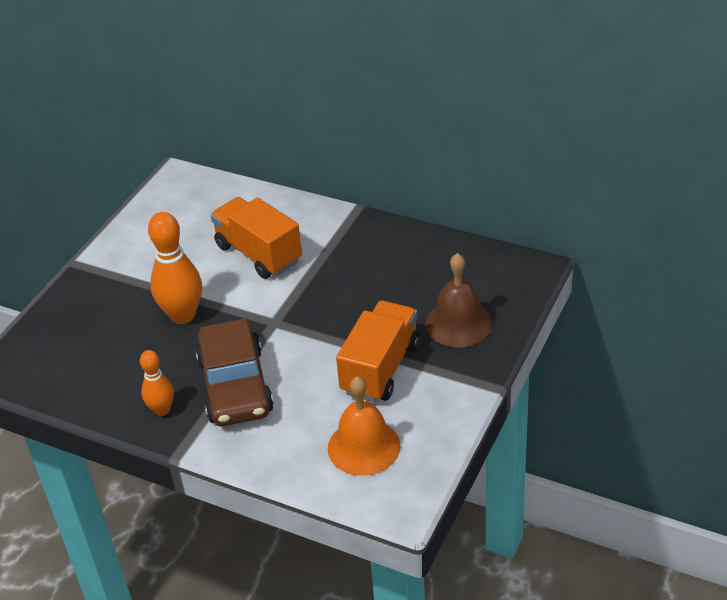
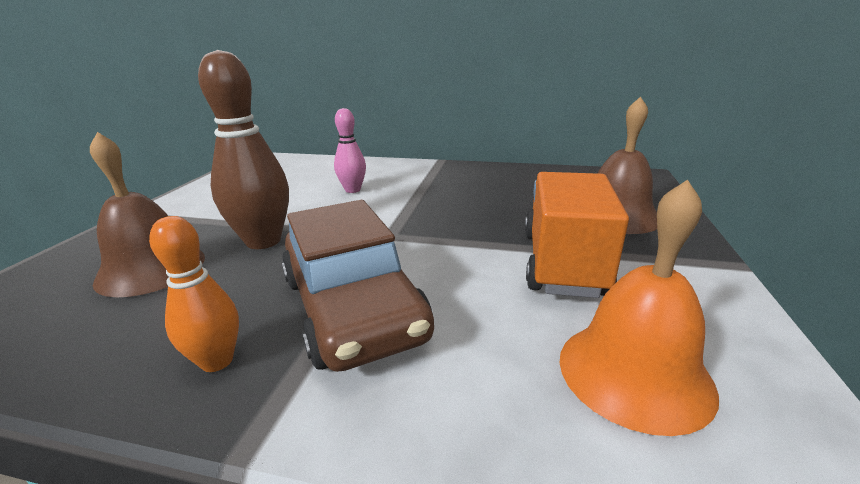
camera: 15 degrees left, 15 degrees down
(111, 334) = (151, 269): none -> brown bell
(183, 315) = (263, 241): orange bowling pin -> brown bowling pin
(258, 253) = (352, 190): orange truck -> pink bowling pin

